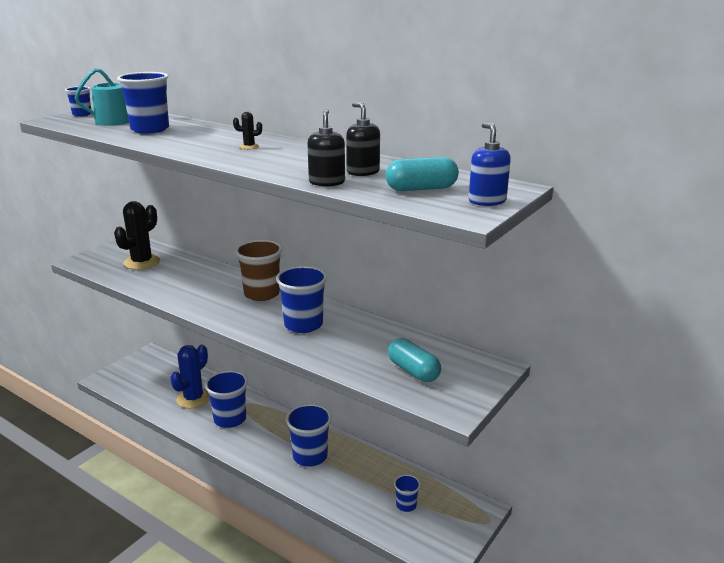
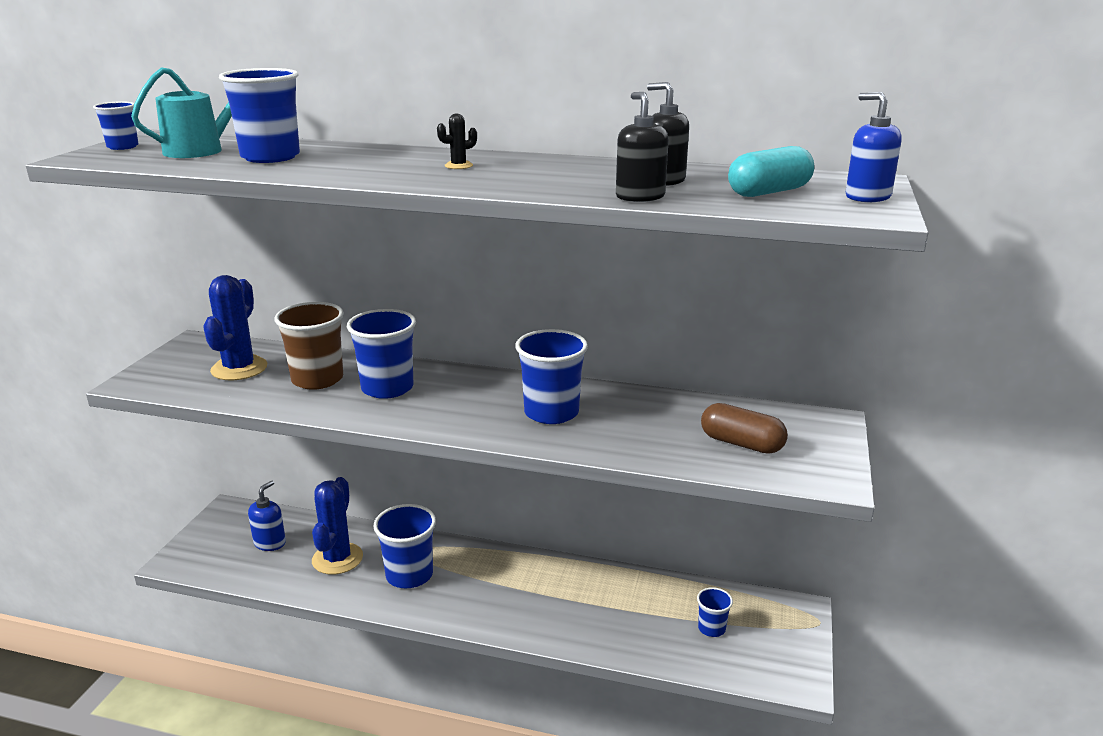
camera: 20 degrees left, 0 degrees up
(142, 262) = (239, 368): black cactus -> blue cactus
(161, 379) = (270, 543): none -> blue soap dispenser
(262, 294) = (458, 383): brown cup -> brown cup (317, 379)
(310, 456) = (551, 598): blue cup -> blue cup (387, 388)
(413, 371) = (741, 443): turquoise capsule -> brown capsule

